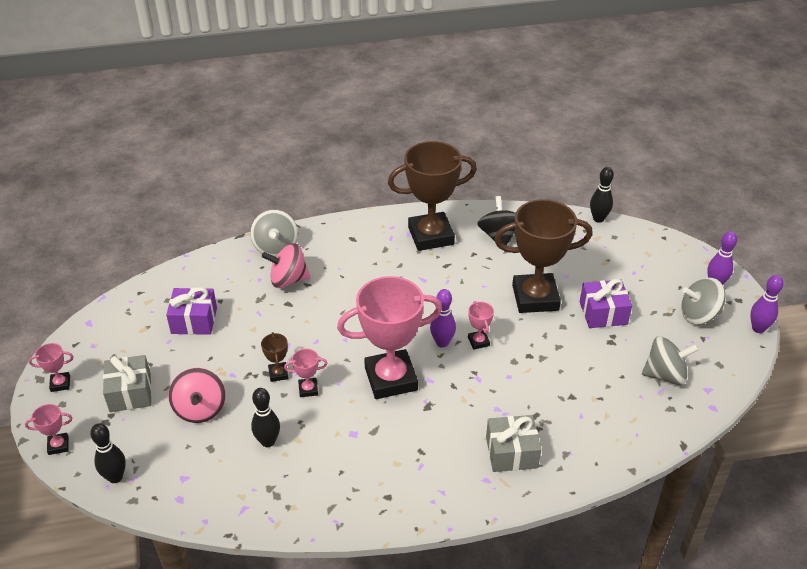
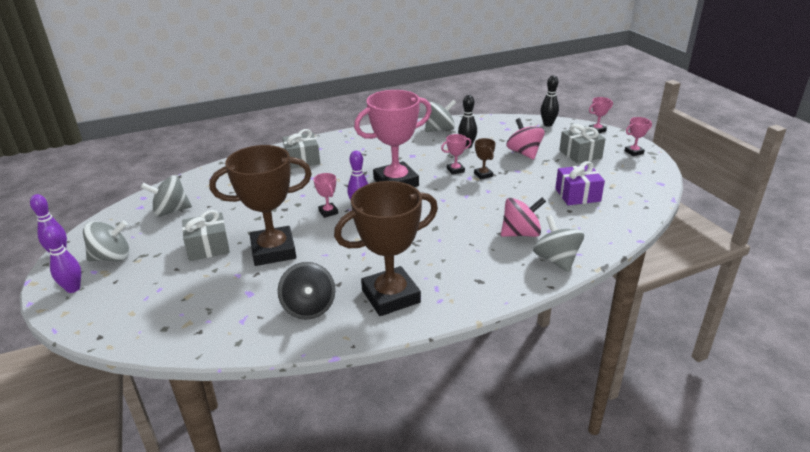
camera: 170 degrees right, 10 degrees down
(288, 496) = (440, 129): none -> grey spinning top
(598, 219) = (176, 350): black bowling pin -> none
(603, 313) = (208, 247): purple gift -> grey gift

